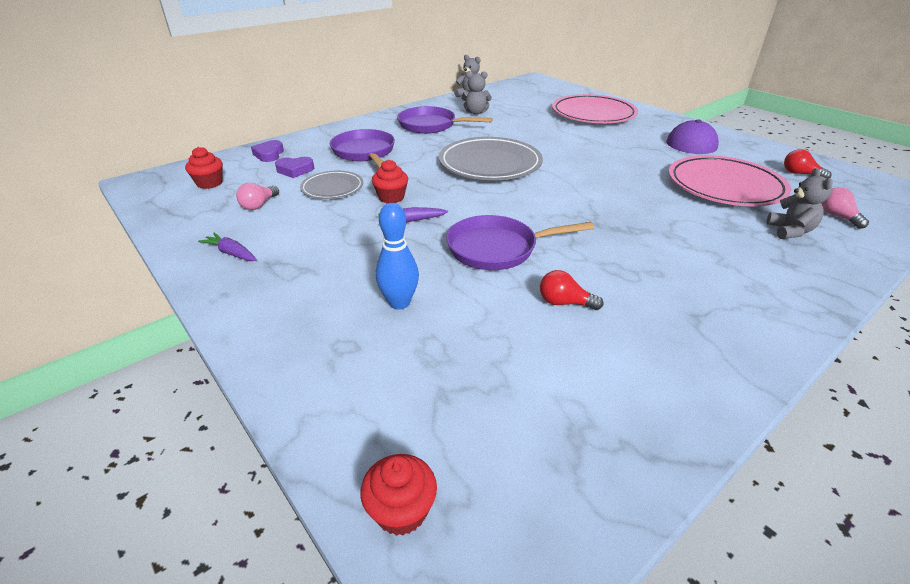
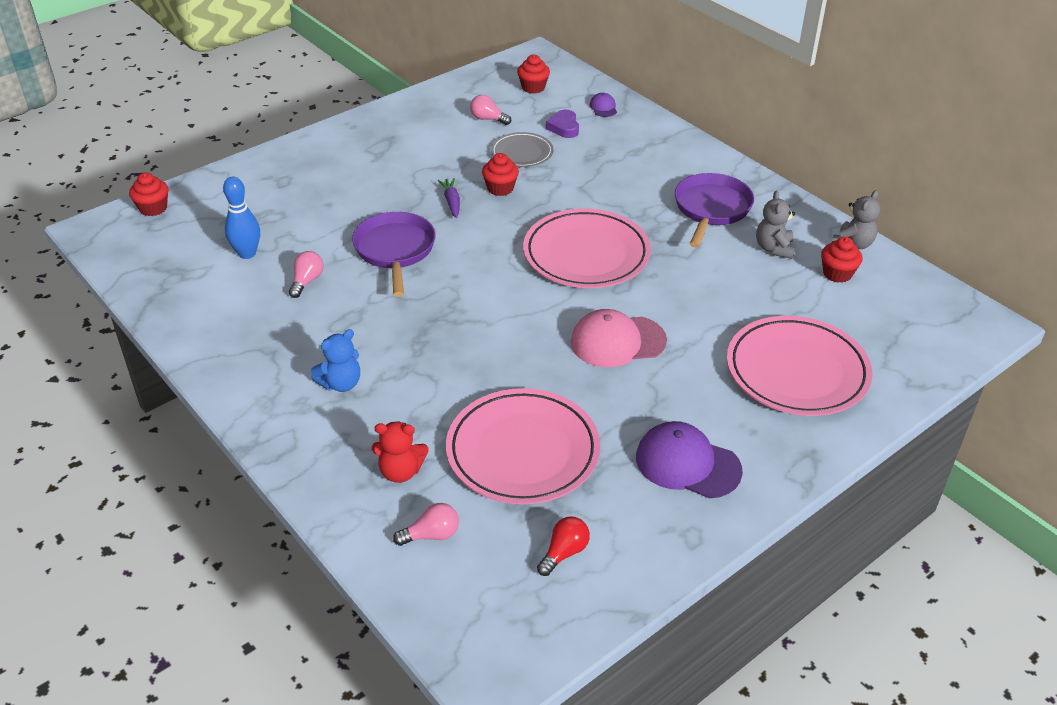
camera: 90 degrees right, 5 degrees up
(231, 253) = (407, 120): purple carrot -> none
(269, 154) = (603, 107): purple heart -> purple cap
(364, 153) = (613, 165): purple pan -> none
(399, 303) = (326, 200): blue bowling pin -> blue bowling pin (247, 254)
(490, 164) = (586, 254): grey plate -> pink plate
(499, 101) = (837, 274): none -> red cupcake
(564, 303) = (307, 281): red light bulb -> pink light bulb
(590, 156) = (617, 341): none -> pink cap
(712, 267) = (341, 383): none -> blue teddy bear
(790, 231) = (400, 471): grey teddy bear -> red teddy bear

